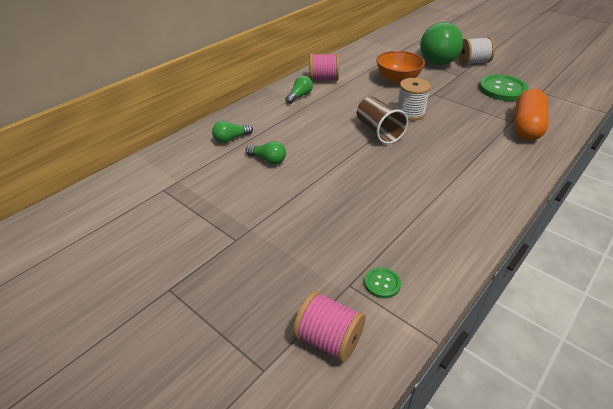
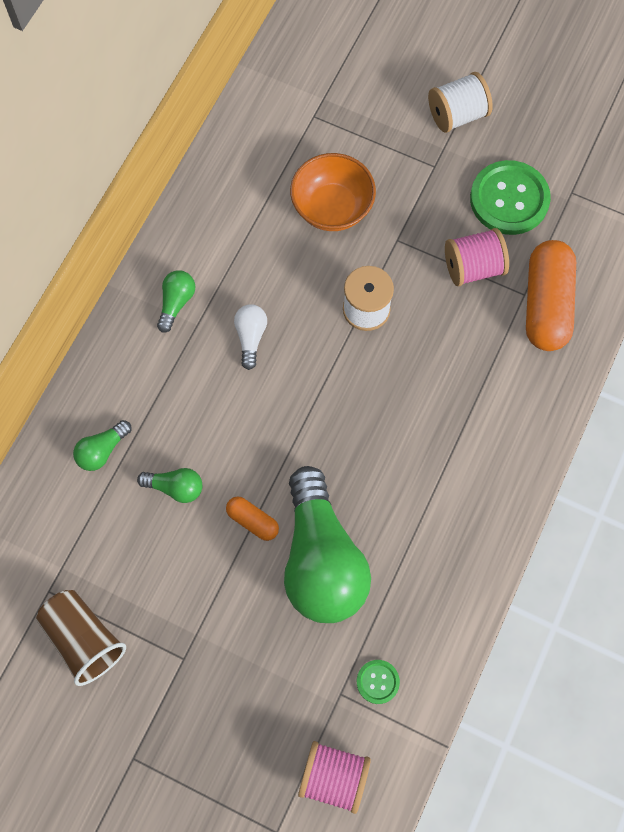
camera: 15 degrees left, 30 degrees up
(312, 182) = (252, 521): none -> orange capsule
(323, 79) = (203, 237): pink spool -> pink spool (473, 267)
(337, 113) = (251, 337): none -> white light bulb
(378, 131) = (324, 373): brown cup -> brown cup (84, 639)
(435, 57) = (389, 112): green light bulb -> green light bulb (321, 559)

